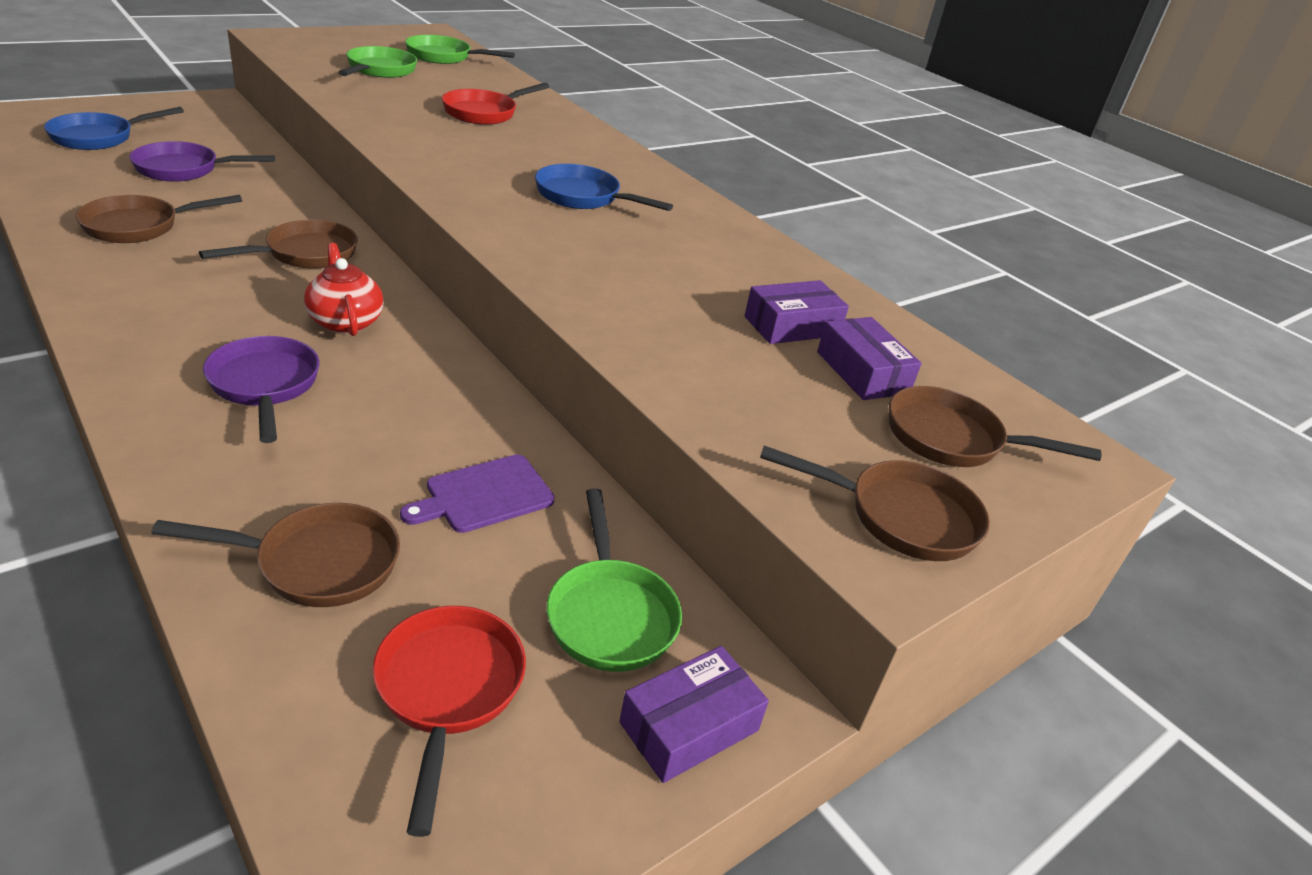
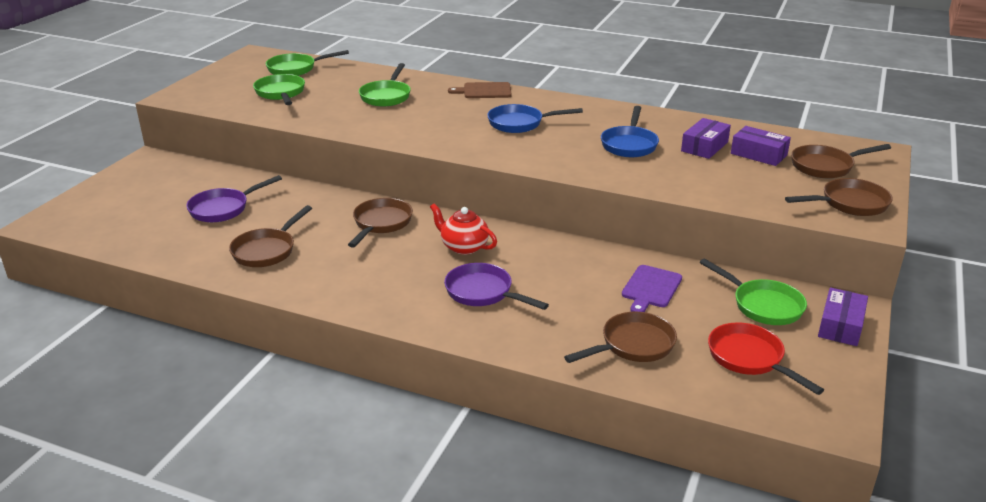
camera: 25 degrees left, 5 degrees down
(99, 137) = (132, 212): blue pan -> blue pan (629, 144)
(484, 113) = (386, 96): red pan -> green pan
(610, 149) = (484, 91): none -> brown cutting board

